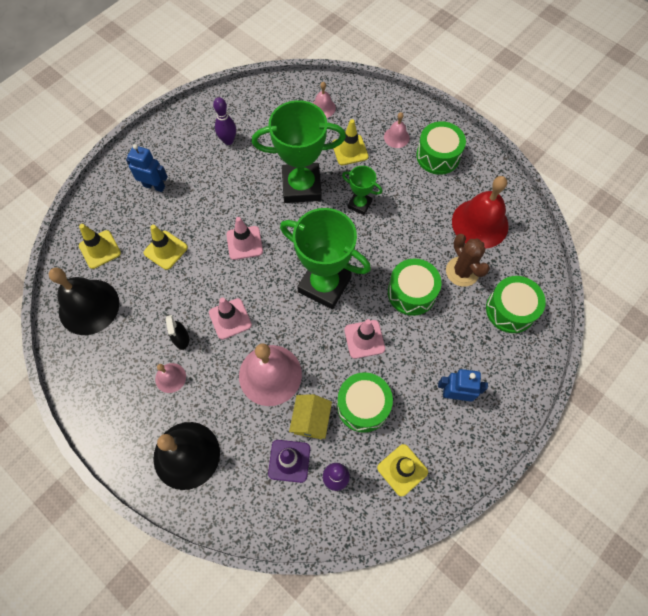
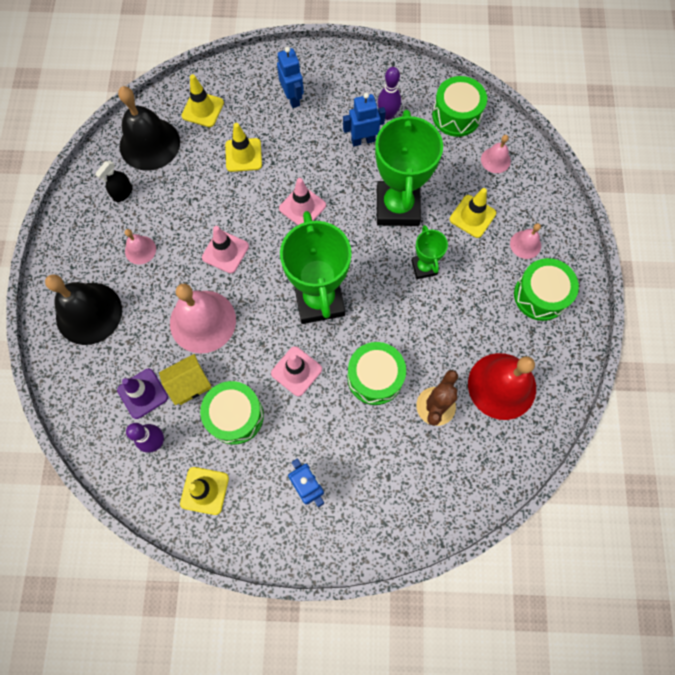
camera: 50 degrees right, 5 degrees up
(181, 339) = (178, 231): black spray bottle -> black spray bottle (123, 193)
(232, 169) = (363, 140): none -> blue robot
(301, 186) = (397, 207): green trophy -> green trophy turned 45 degrees clockwise
(510, 310) = (434, 478): green drum -> green drum (456, 115)

